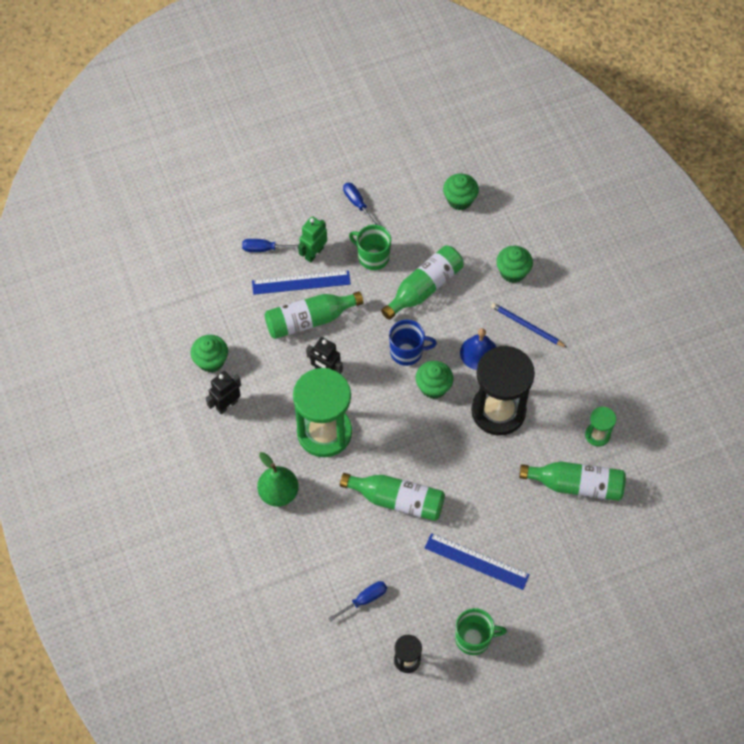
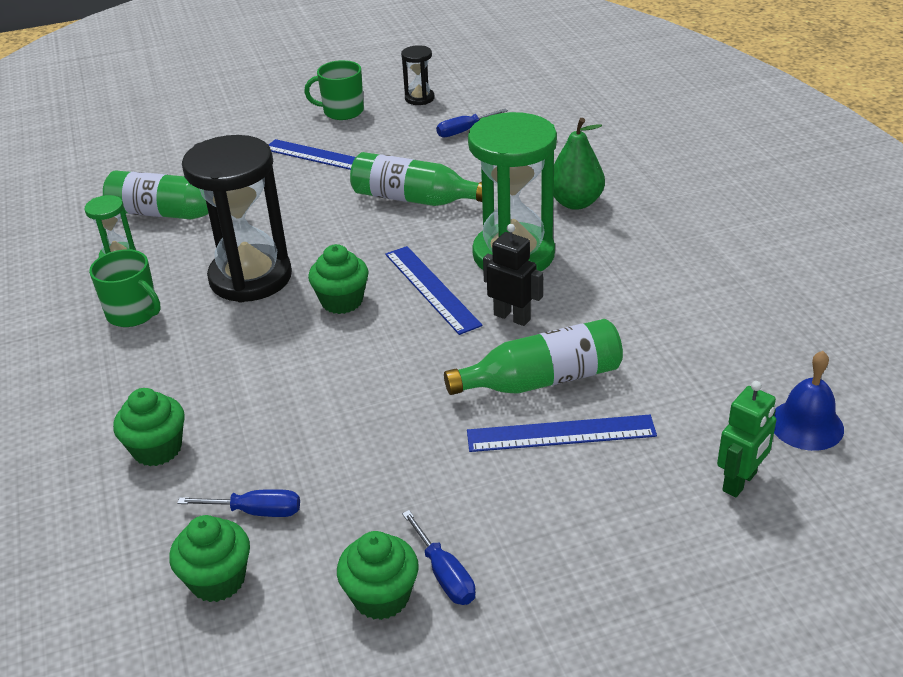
camera: 175 degrees left, 25 degrees down
(211, 361) = (705, 328): green cupcake -> green cupcake (381, 597)
(227, 405) = (667, 280): black robot -> none
(264, 249) = (640, 489): blue screwdriver -> blue screwdriver (256, 512)
(314, 253) = (538, 481): green robot -> green robot (740, 482)
(372, 257) = (420, 474): green mug -> green mug (133, 313)
(377, 398) = (431, 289): none -> blue ruler
(407, 351) = (376, 341): blue mug -> none
(424, 288) = (329, 425): green bottle -> none
(479, 353) = (258, 340): blue bell -> blue bell (806, 425)
(527, 326) = (165, 373): blue pencil -> none

